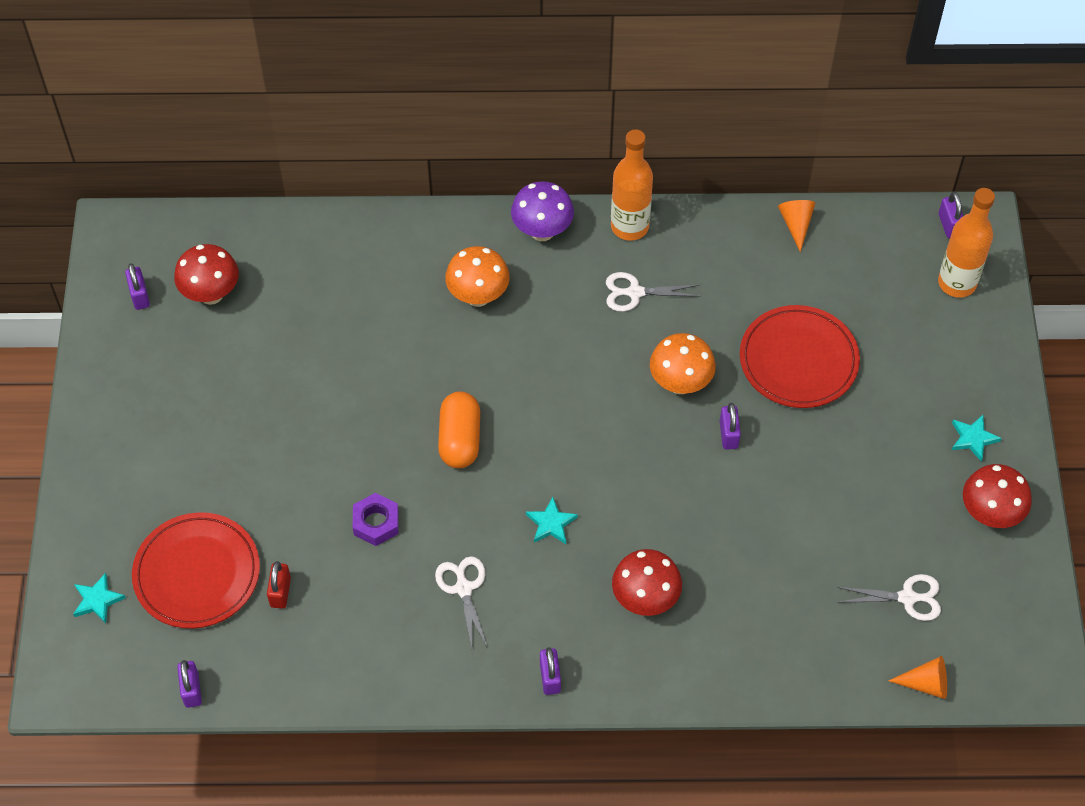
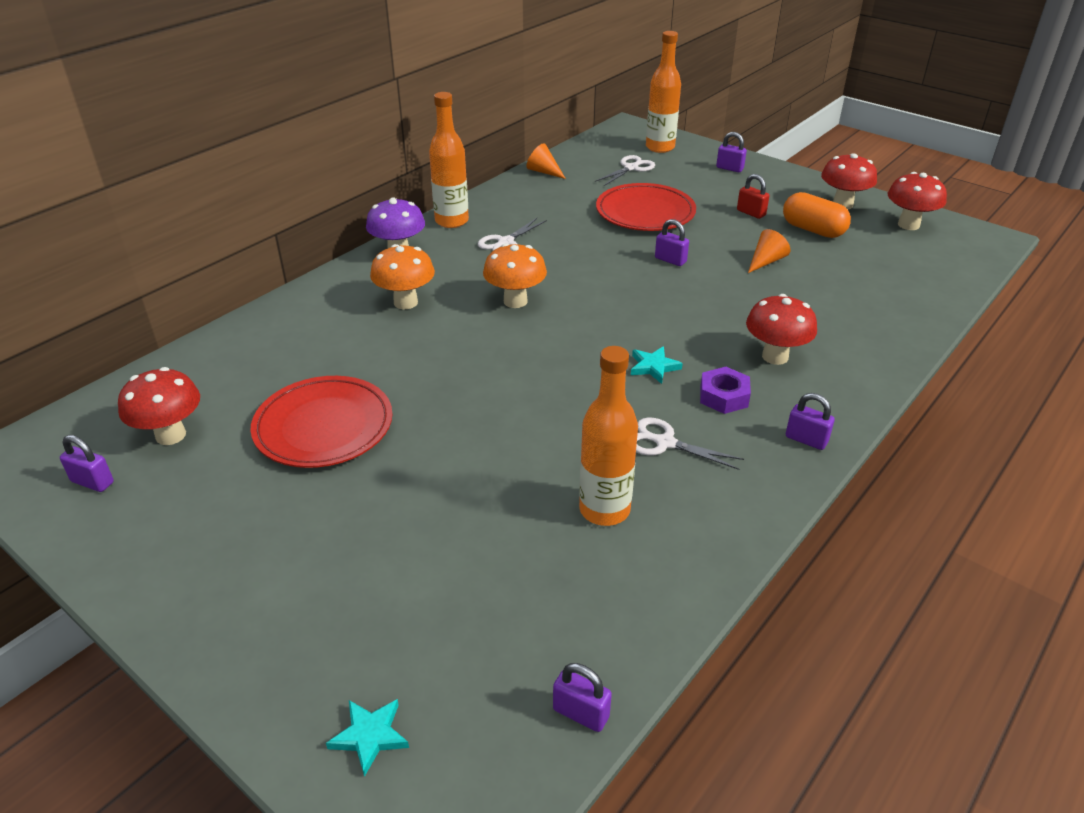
camera: 50 degrees left, 20 degrees down
(197, 573) = (442, 620): red plate -> red plate (323, 427)
(280, 592) = (538, 565): red padlock -> red padlock (751, 213)
(361, 596) = (604, 510): none -> orange bottle
(376, 523) = (538, 460): purple nut -> purple nut (723, 396)
(460, 439) = (517, 373): orange capsule -> orange capsule (813, 230)
(680, 383) = (603, 258): orange mushroom -> orange mushroom (515, 301)
(907, 598) = (881, 256): white scissors -> white scissors (631, 168)
(925, 684) = (961, 279): orange cone -> orange cone (766, 261)
(949, 225) = (617, 134): purple padlock -> purple padlock (729, 168)
(973, 438) = (779, 187): turquoise star -> none
(1002, 593) = (908, 225): none -> red mushroom

